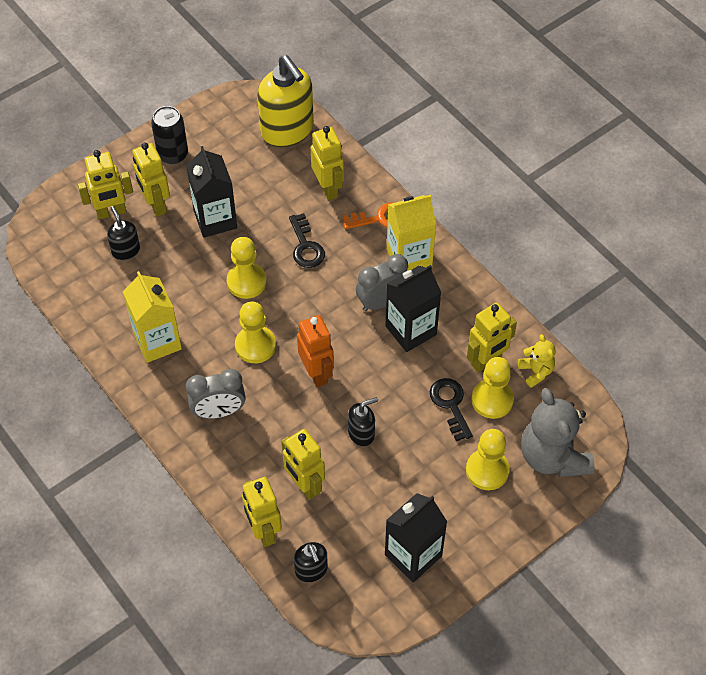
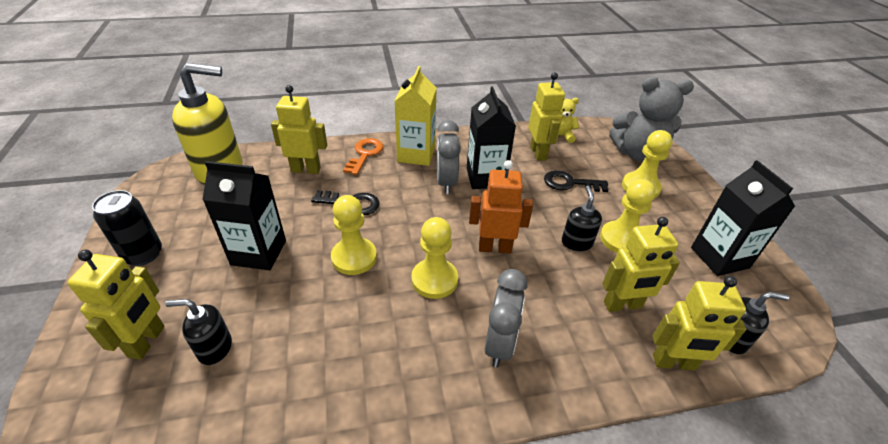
camera: 65 degrees left, 15 degrees down
(156, 205) = (186, 294): yellow robot -> none
(157, 341) = (368, 367): yellow carton -> none
(492, 400) = (575, 162): yellow pawn -> yellow pawn (621, 239)

